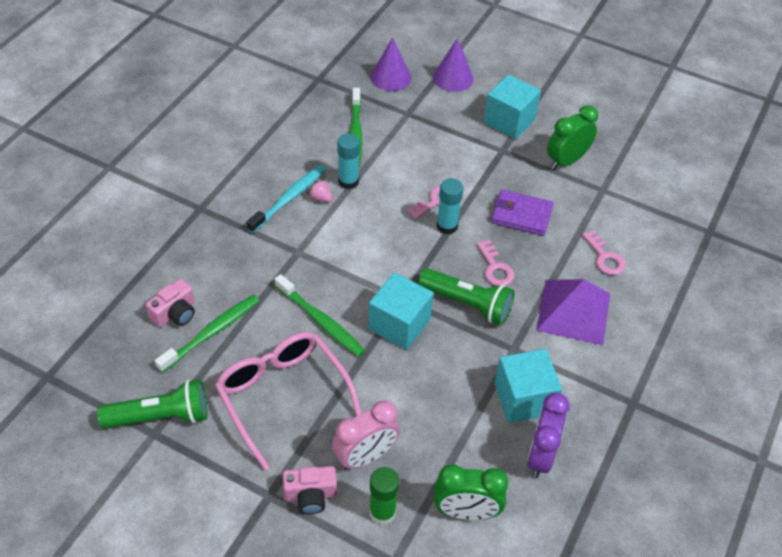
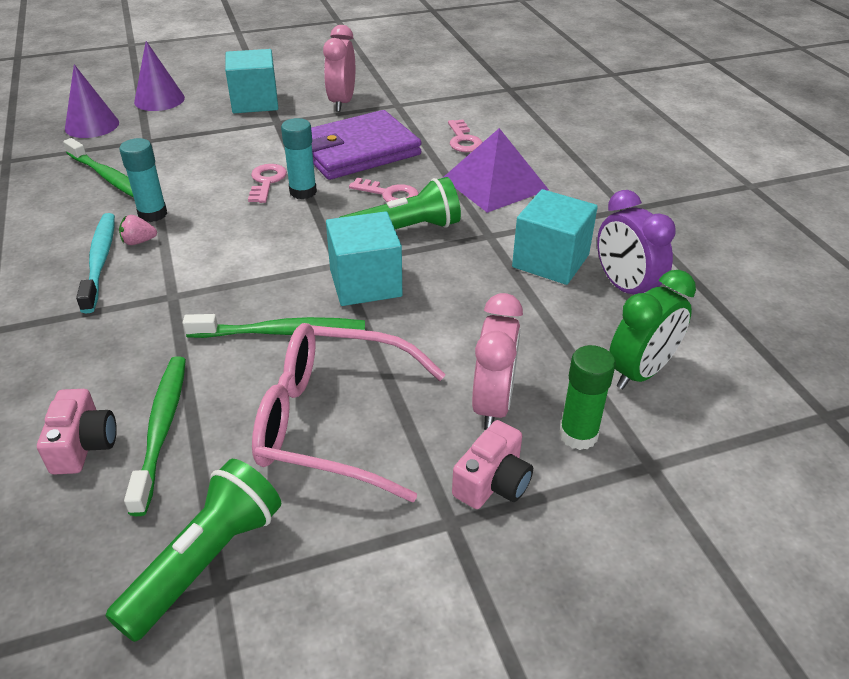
camera: 45 degrees left, 10 degrees down
(521, 215) = (357, 151): purple wallet -> purple wallet, size x1.61
(566, 161) = (342, 102): green clock -> pink clock
(604, 257) = (463, 140): pink key -> pink key turned 60 degrees clockwise

